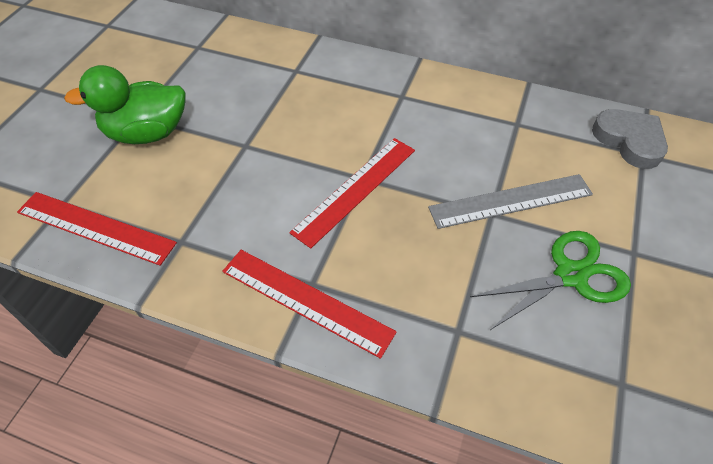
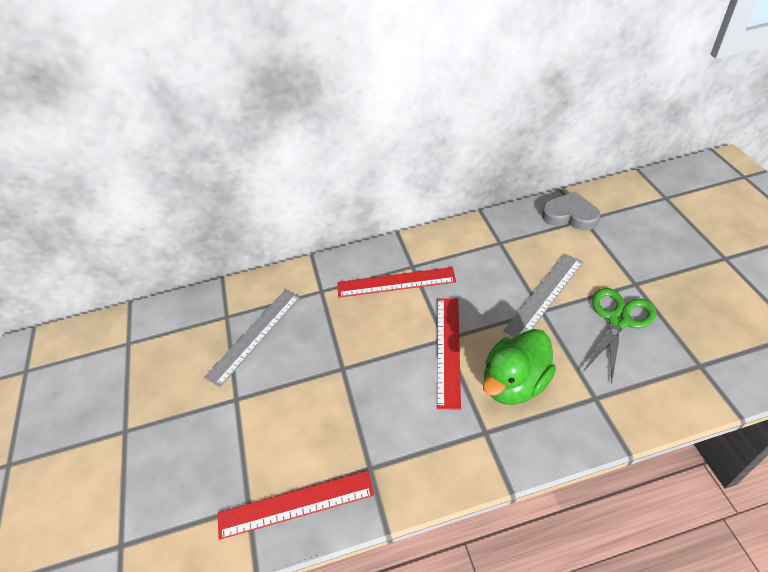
camera: 30 degrees left, 5 degrees down
(147, 133) = (258, 407): green duck -> green duck (514, 383)
(203, 75) = (254, 335): none -> grey ruler
(306, 301) = (493, 445): red ruler -> red ruler (396, 282)

